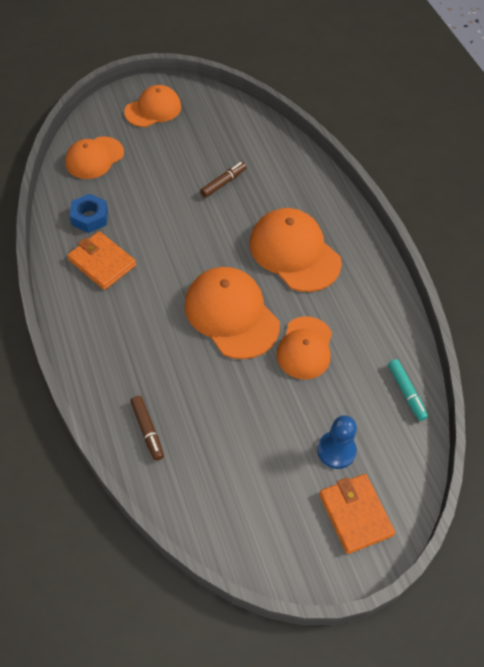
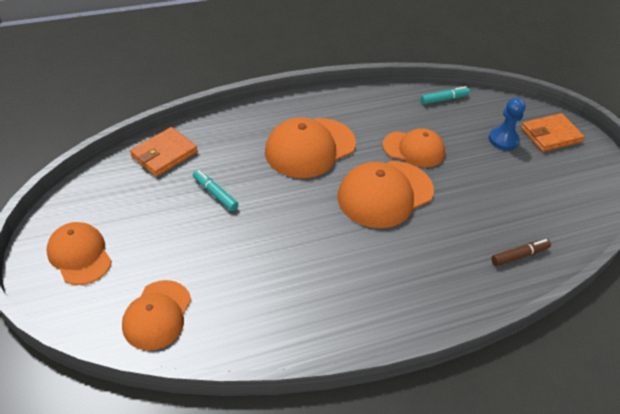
camera: 90 degrees left, 10 degrees down
(90, 217) = (259, 315): blue nut -> none
(94, 158) = (157, 315): orange cap -> orange cap turned 60 degrees clockwise
(102, 262) = (327, 299): orange wallet -> orange wallet (164, 154)
(223, 183) = (215, 194): brown marker -> turquoise marker

